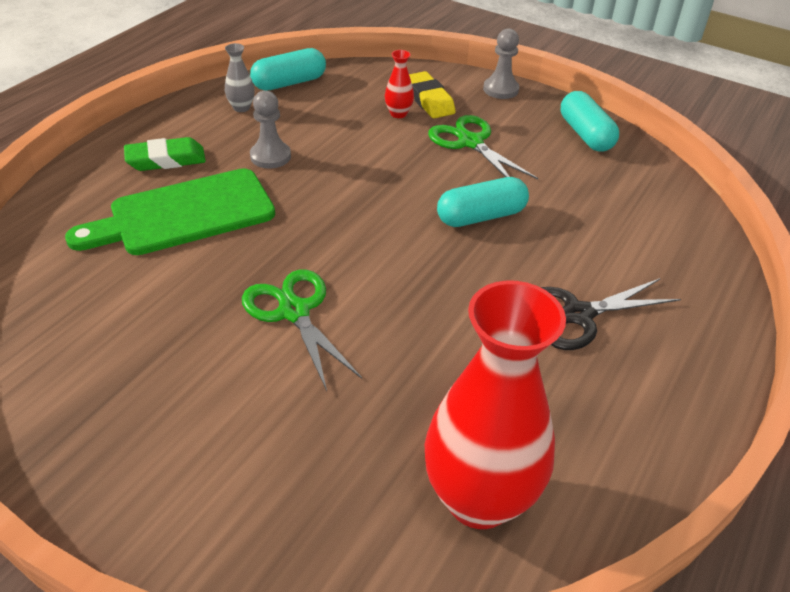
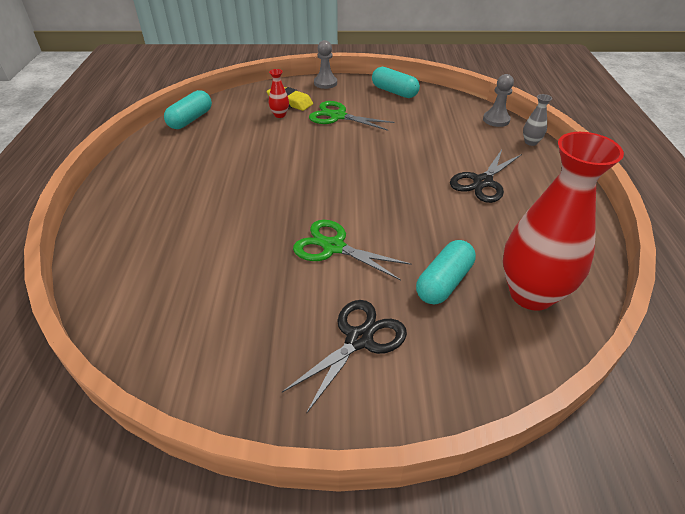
camera: 30 degrees left, 0 degrees up
(166, 160) = (152, 194): green eraser -> none
(184, 214) = (201, 222): green cutting board -> none
(211, 436) = (359, 339): none -> black scissors
(241, 108) = (173, 144): grey vase -> grey vase (530, 142)
(270, 156) = (224, 166): grey pawn -> grey pawn (496, 120)
(481, 216) = (384, 153): turquoise capsule -> turquoise capsule (444, 282)

